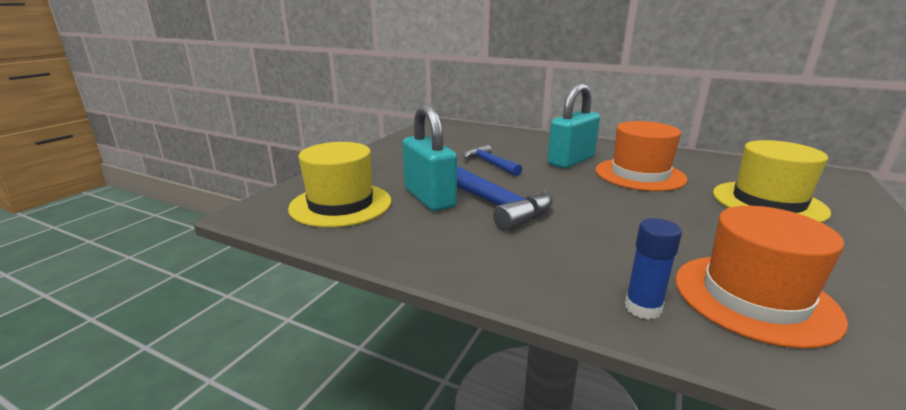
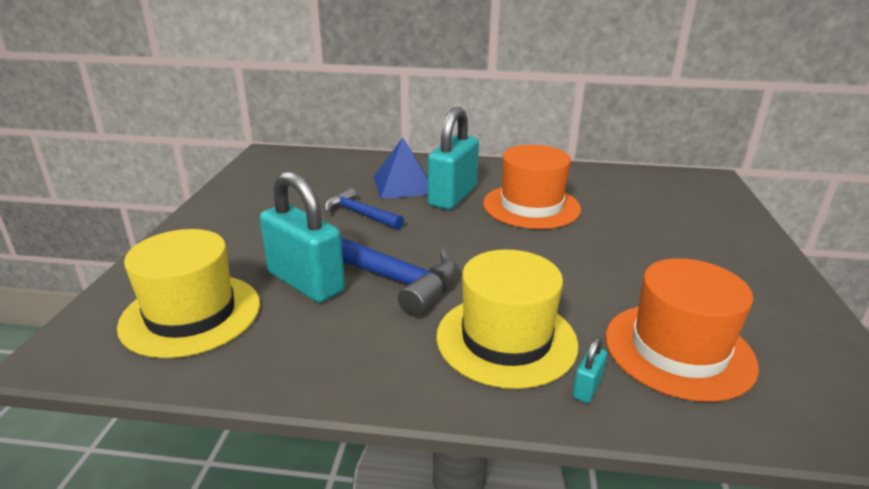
camera: 20 degrees left, 5 degrees up
(533, 150) = (403, 185): none -> blue pyramid
(643, 308) = (587, 388): blue glue stick -> turquoise padlock
(768, 202) = (660, 225): yellow hat -> yellow hat (506, 339)

